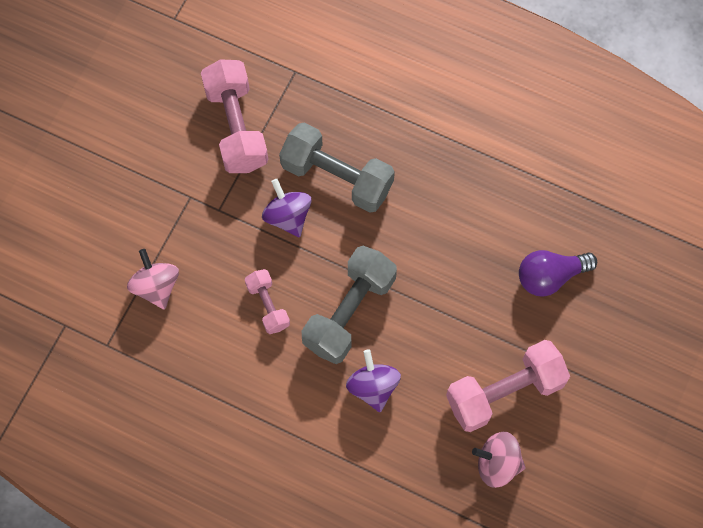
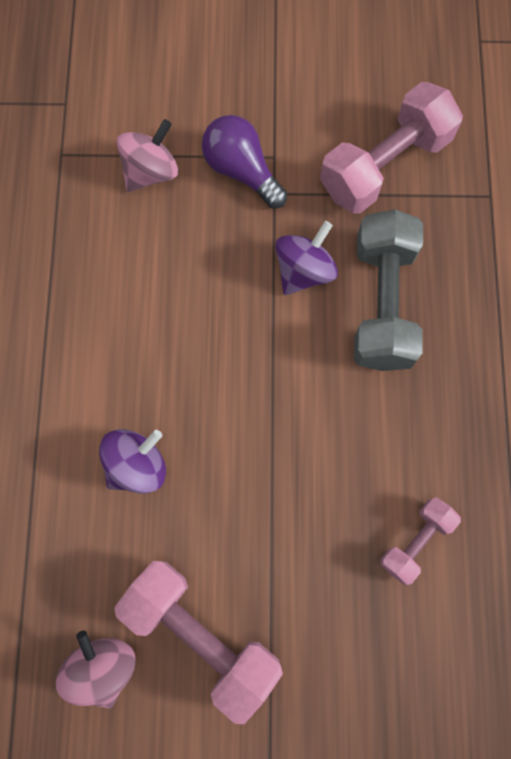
camera: 65 degrees right, 5 degrees up
(268, 305) = (183, 299): pink dumbbell -> pink dumbbell (416, 541)
(349, 312) = (218, 395): grey dumbbell -> none
(550, 276) = (386, 628): purple light bulb -> purple light bulb (241, 170)

